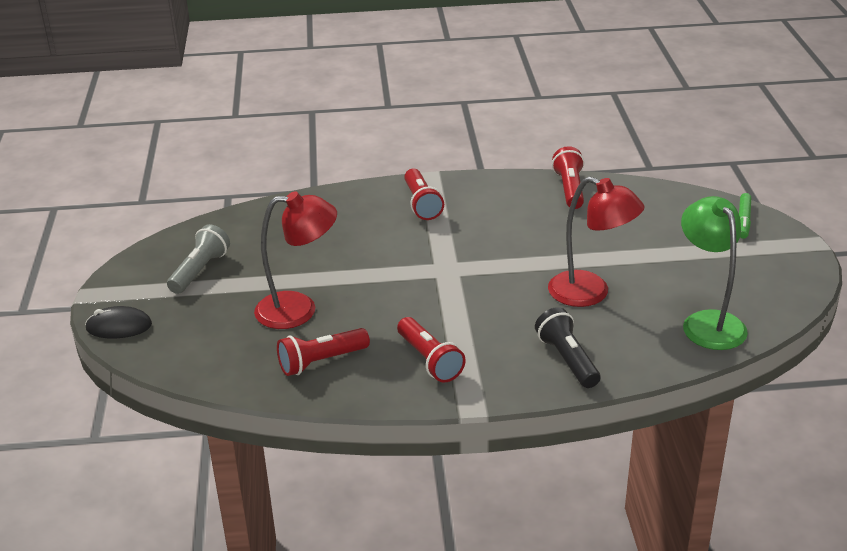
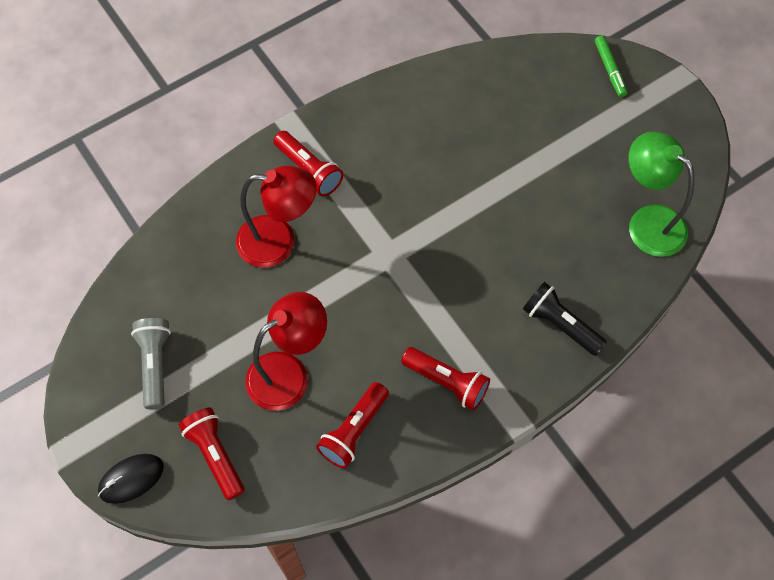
camera: 30 degrees left, 30 degrees up
(569, 189) = (435, 88): red flashlight -> red flashlight (215, 455)
(590, 293) = (533, 229): red lamp -> red lamp (279, 242)

